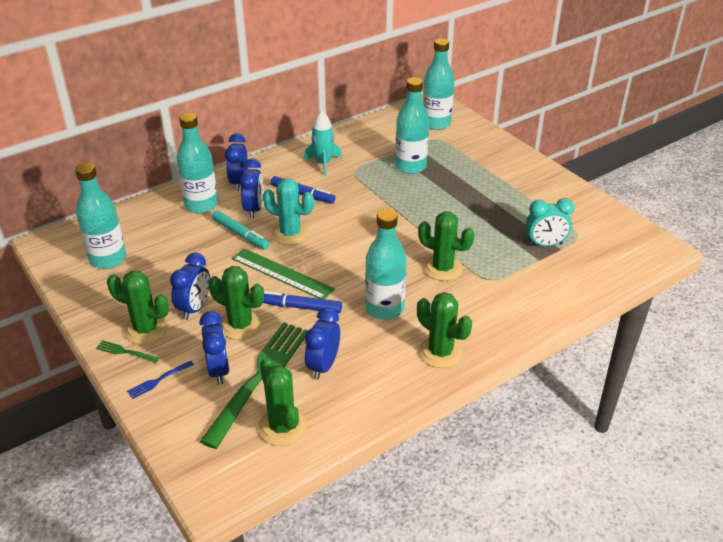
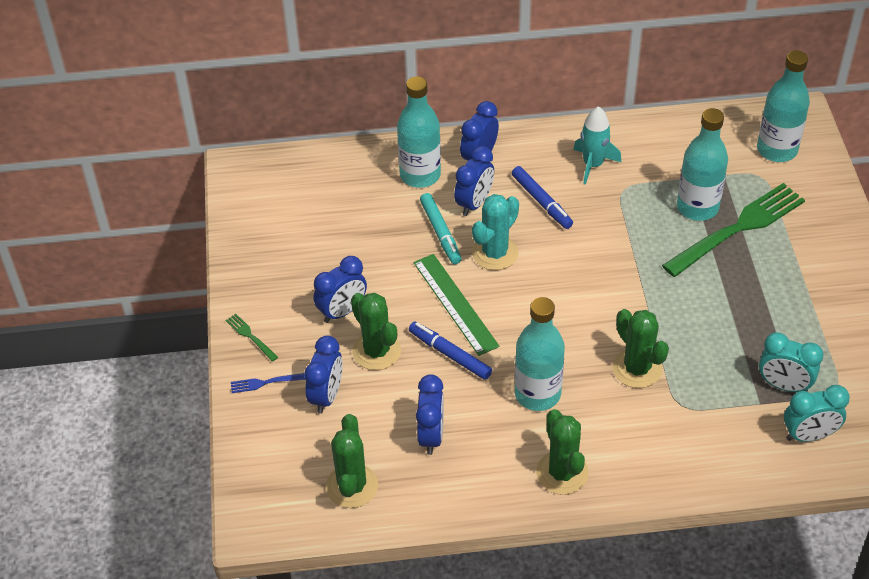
camera: 30 degrees right, 10 degrees up
(108, 259) = (288, 213): turquoise bottle -> none
(146, 329) = (282, 318): green cactus -> none
(259, 378) = (361, 422): green fork -> green fork (738, 228)
(290, 234) = (495, 253): turquoise cactus -> turquoise cactus turned 75 degrees clockwise
(323, 366) = (431, 436): blue clock -> blue clock turned 135 degrees clockwise
(584, 267) = (809, 435): none -> turquoise clock

